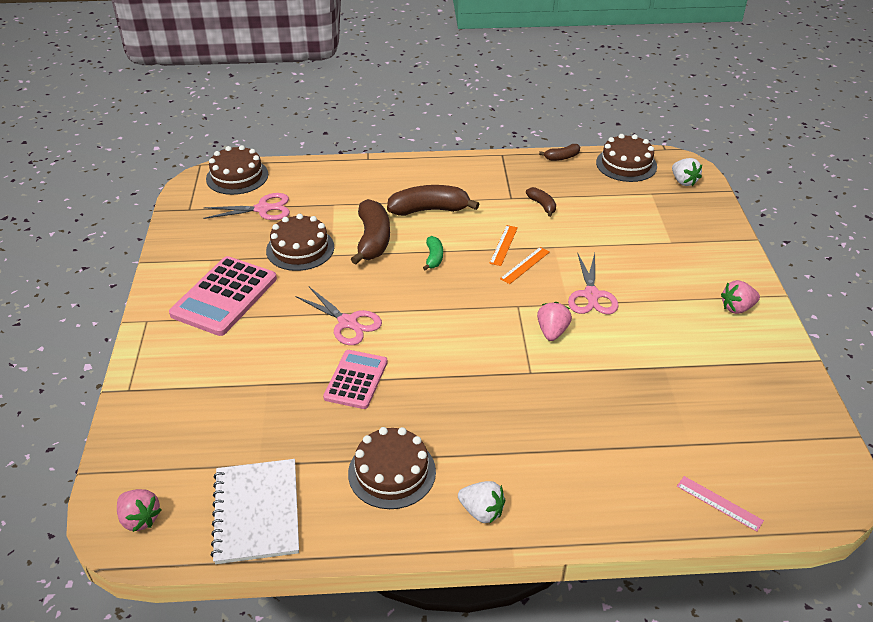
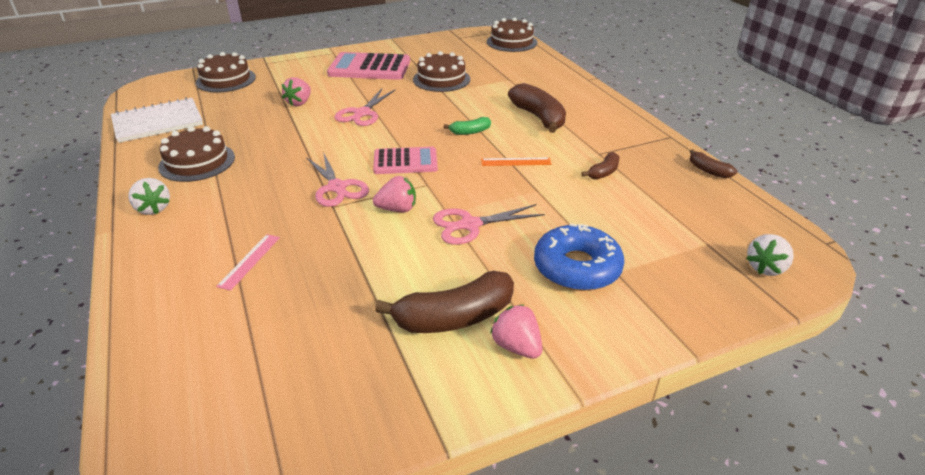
camera: 70 degrees right, 5 degrees down
(140, 519) = (154, 90): pink strawberry -> pink strawberry (299, 103)
(262, 209) = (479, 58): pink scissors -> pink scissors (337, 187)
(356, 380) = (297, 129): pink calculator -> pink calculator (405, 161)
(373, 240) = (474, 102): brown banana -> brown banana (455, 317)
(481, 511) = (153, 209): white strawberry -> white strawberry turned 45 degrees counterclockwise
(525, 265) = (492, 178): orange ruler -> none
(626, 164) = (749, 216): brown cake -> brown cake (226, 80)
(662, 257) = (577, 267): none -> blue donut
(719, 503) = (157, 360): pink ruler -> pink ruler (249, 261)

